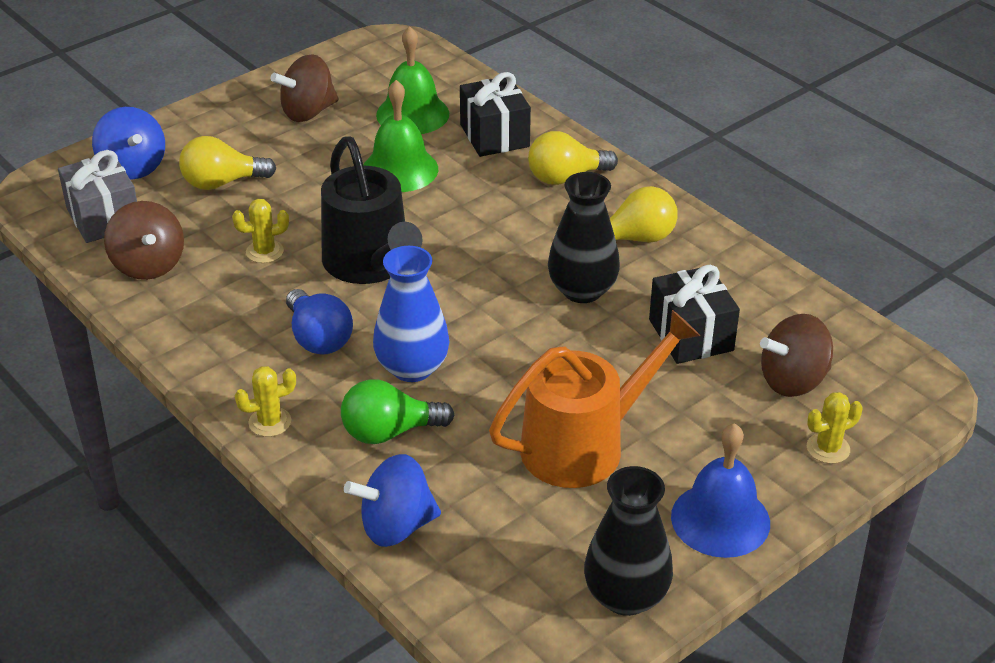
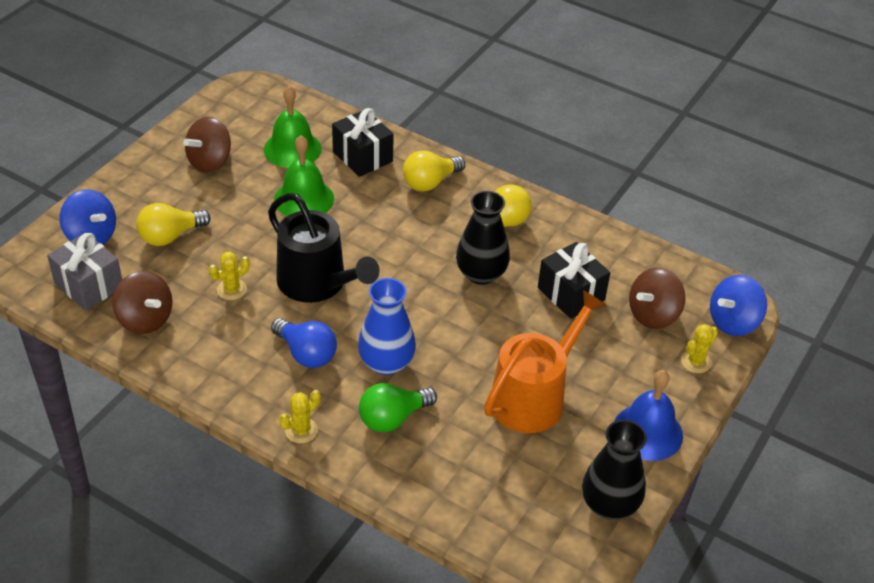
camera: 20 degrees left, 5 degrees up
(396, 526) = (430, 491): blue spinning top -> blue spinning top (733, 322)

